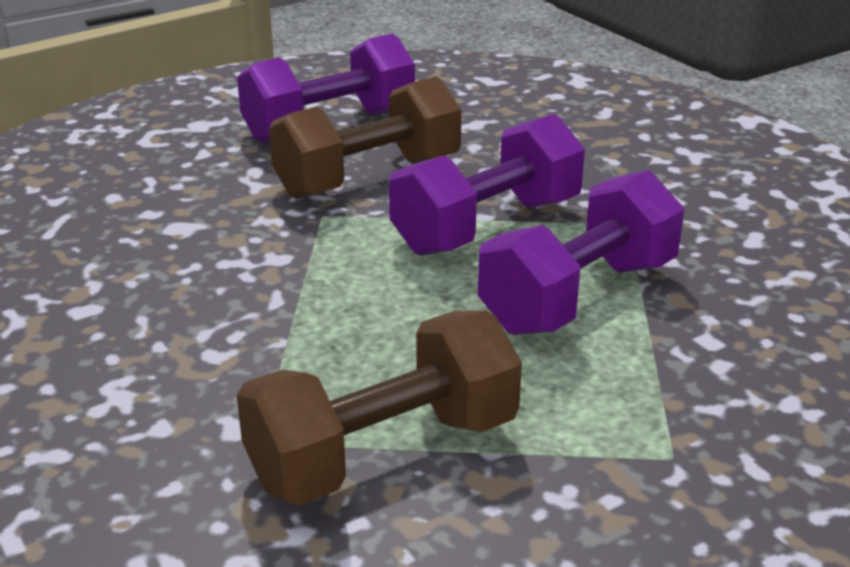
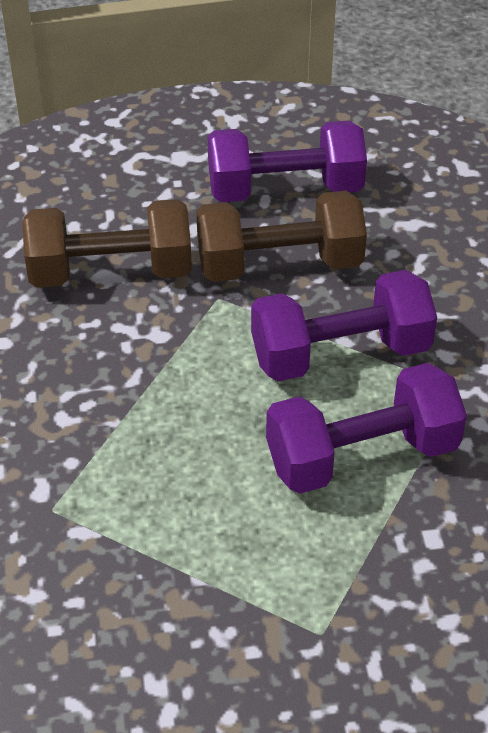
camera: 25 degrees right, 15 degrees up
(384, 453) = (126, 551): brown dumbbell -> brown dumbbell (111, 273)

